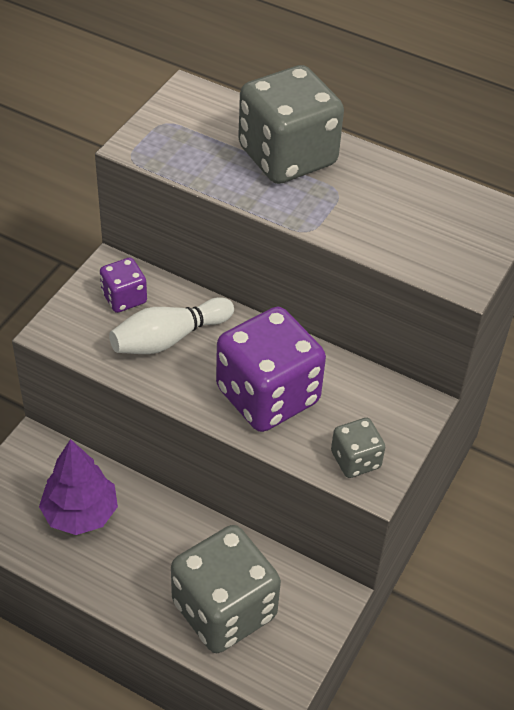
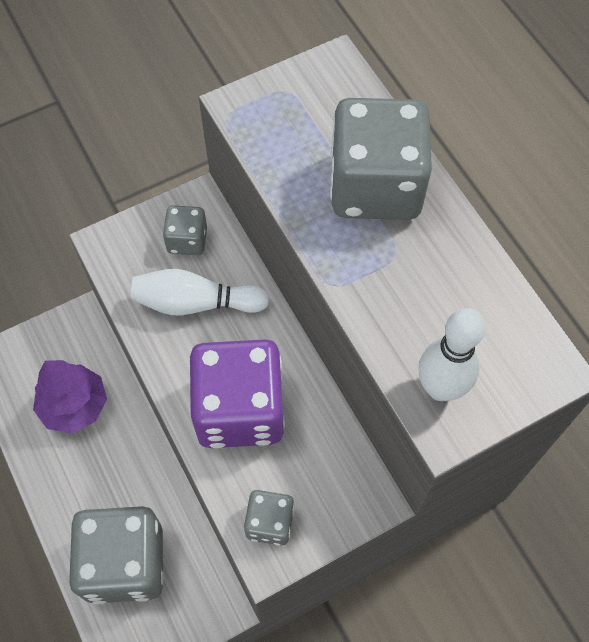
camera: 35 degrees right, 15 degrees up
(124, 298) = (187, 240): purple dice -> grey dice
(440, 258) = (440, 388): none -> white bowling pin

